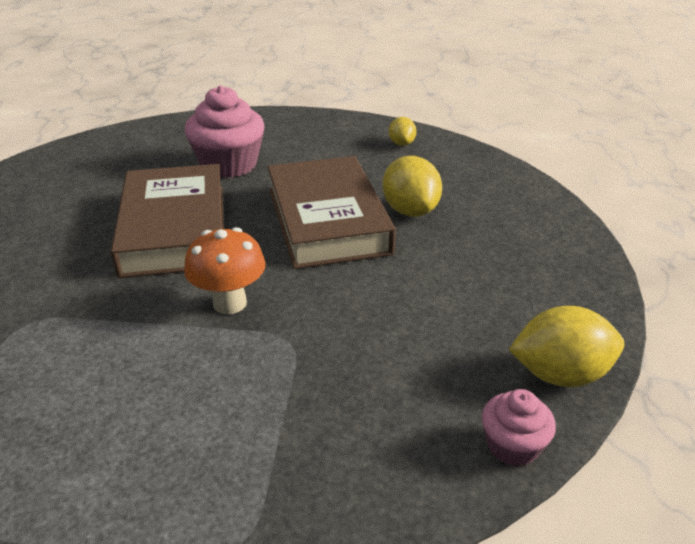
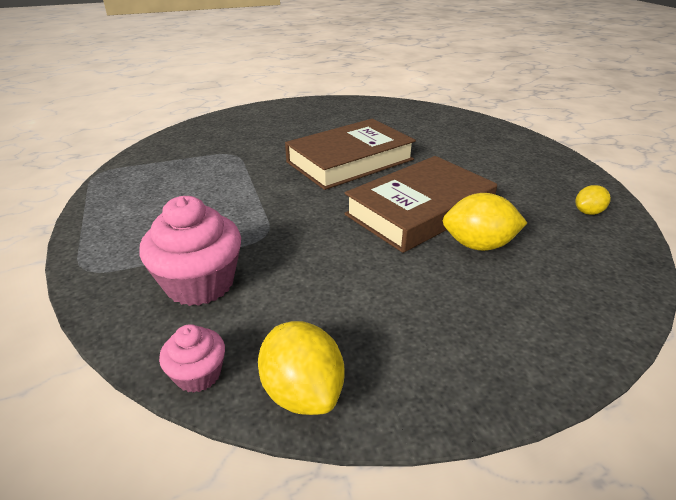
camera: 65 degrees right, 0 degrees up
(229, 165) = (446, 153): pink cupcake -> pink cupcake (200, 283)
(230, 303) = (288, 203): orange mushroom -> none
(410, 211) = (478, 245): yellow lemon -> yellow lemon turned 45 degrees clockwise

